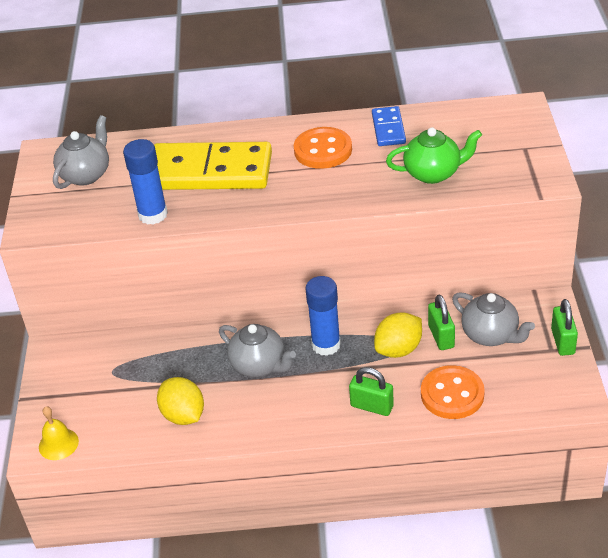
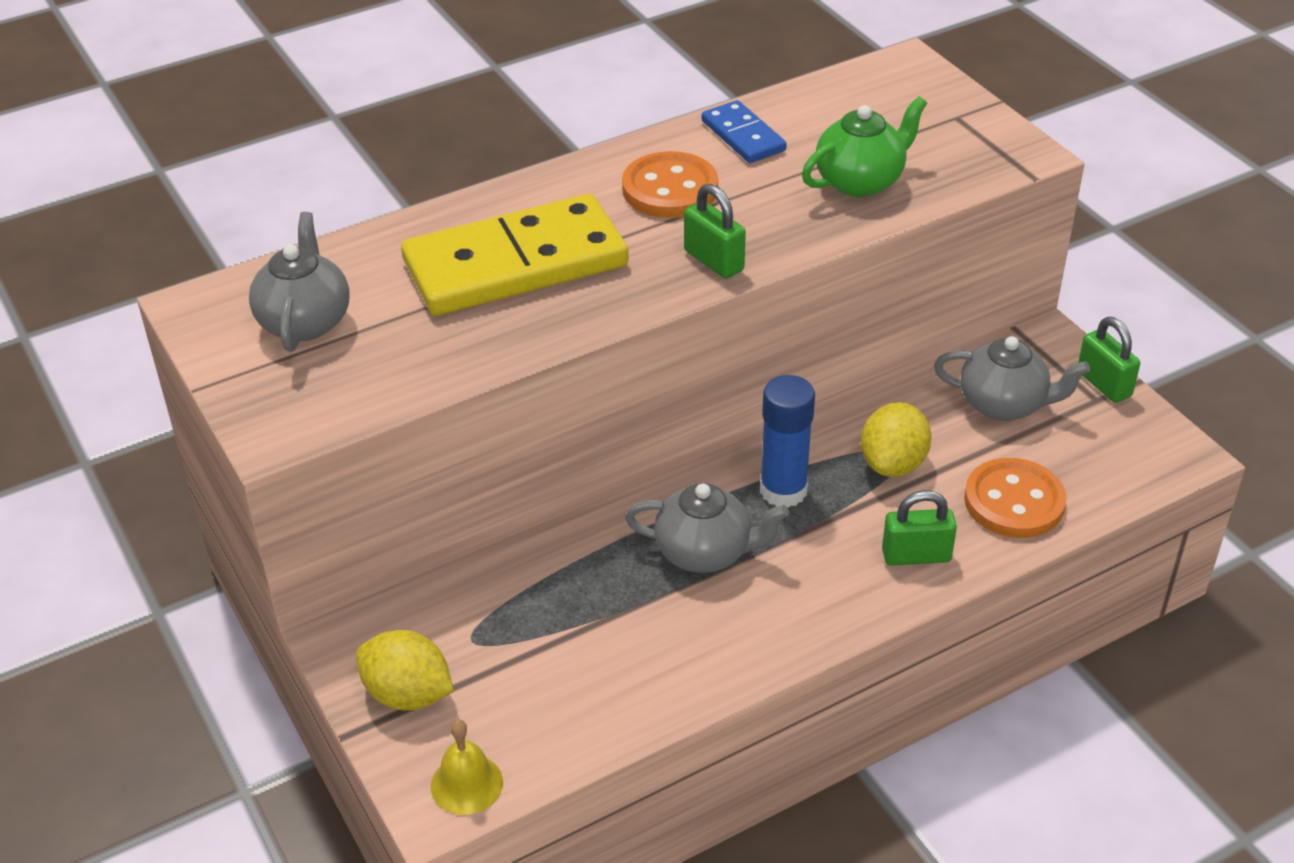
camera: 30 degrees left, 0 degrees up
(153, 215) = (475, 352): blue glue stick -> none
(183, 415) = (642, 666): yellow lemon -> yellow lemon (408, 694)
(441, 336) = (938, 427): green padlock -> green padlock (713, 261)

